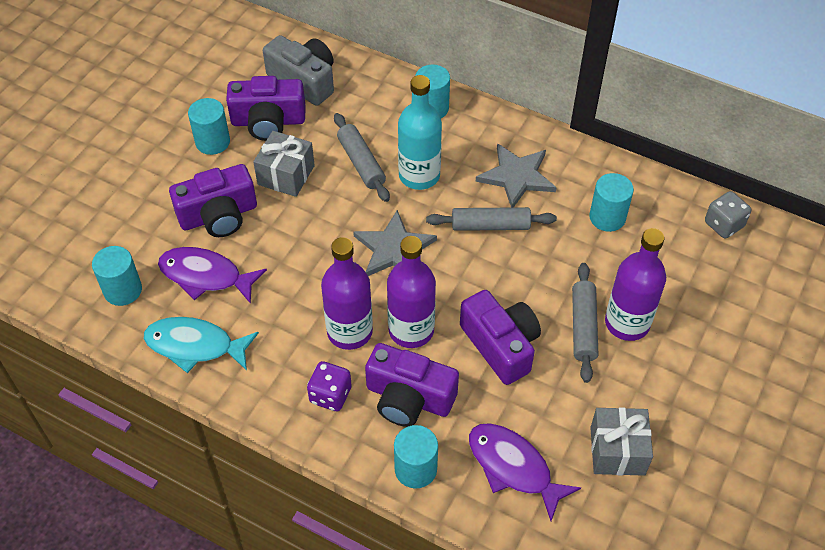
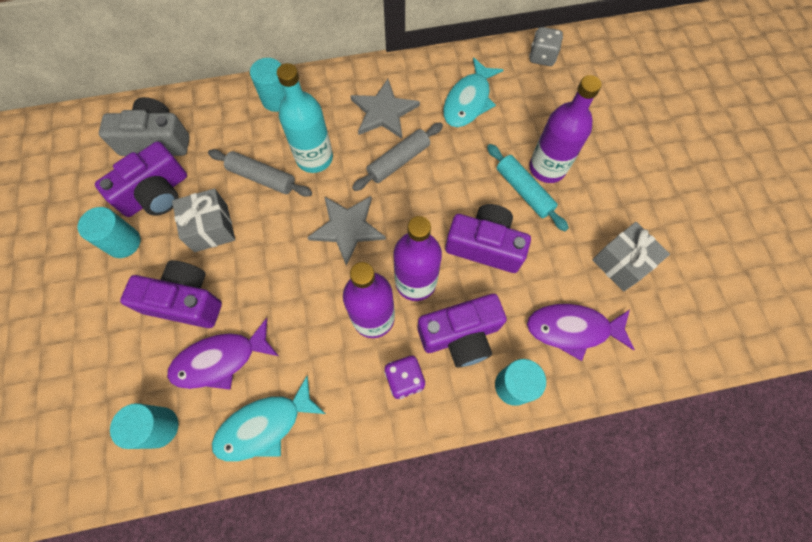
camera: 40 degrees left, 15 degrees up
(218, 215) = (185, 301): purple camera -> purple camera turned 105 degrees counterclockwise
(583, 327) = (523, 191): grey rolling pin -> turquoise rolling pin
(607, 217) = (468, 101): turquoise cylinder -> turquoise fish

